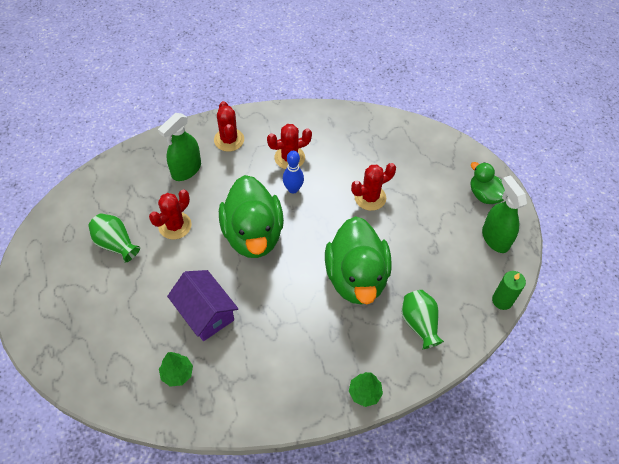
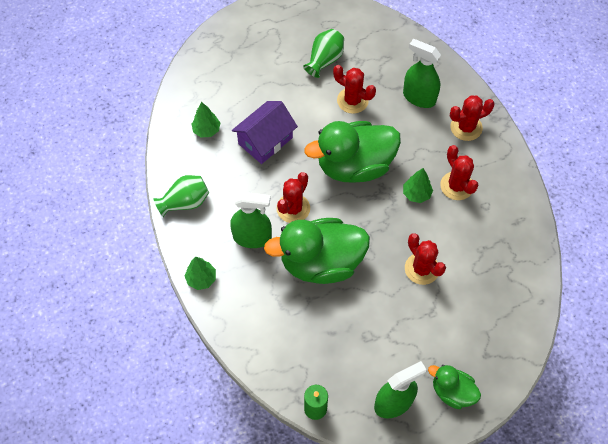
camera: 85 degrees right, 5 degrees up
(293, 189) = (416, 194): blue bowling pin -> green tree
(293, 295) = (293, 208): none -> red cactus
(321, 337) = (252, 237): none -> green spray bottle
(419, 323) = (277, 325): green vase -> green vase (185, 202)
(484, 195) = (452, 392): green duck -> green duck turned 105 degrees counterclockwise

